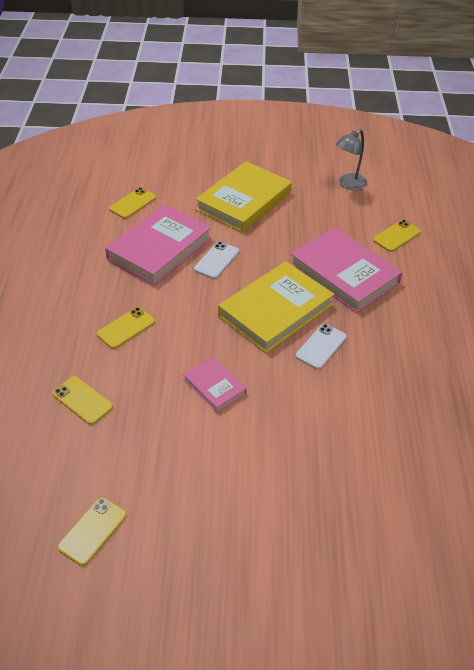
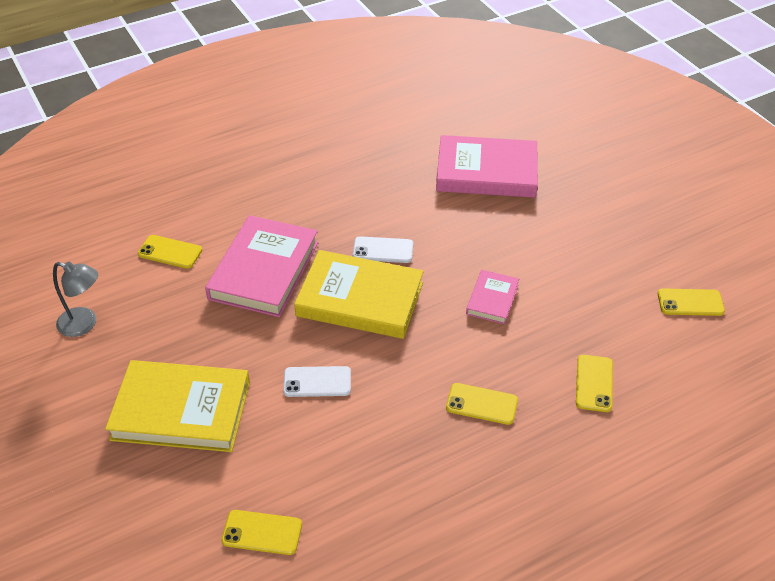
camera: 120 degrees left, 0 degrees up
(159, 248) = (334, 447): pink book -> pink book (486, 172)

